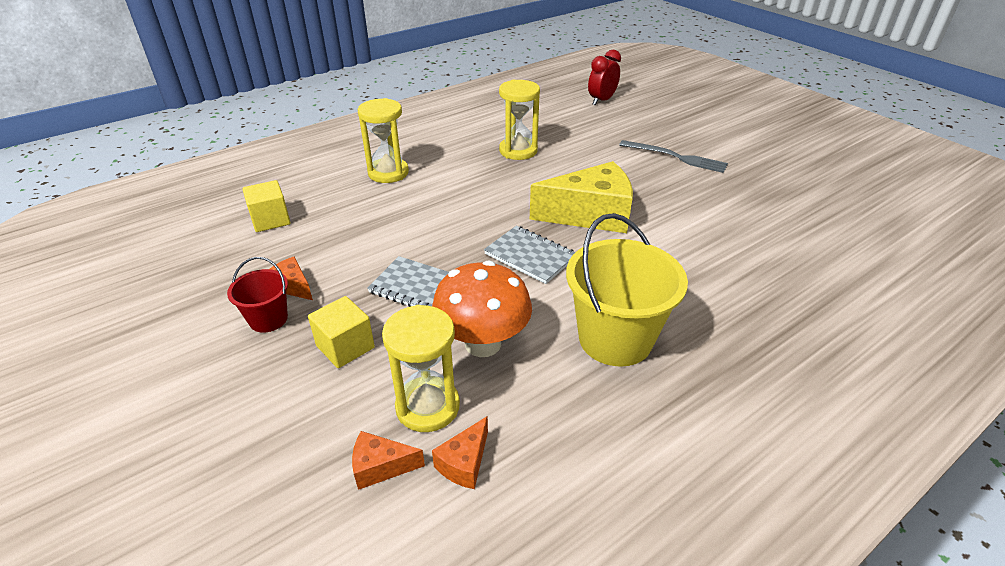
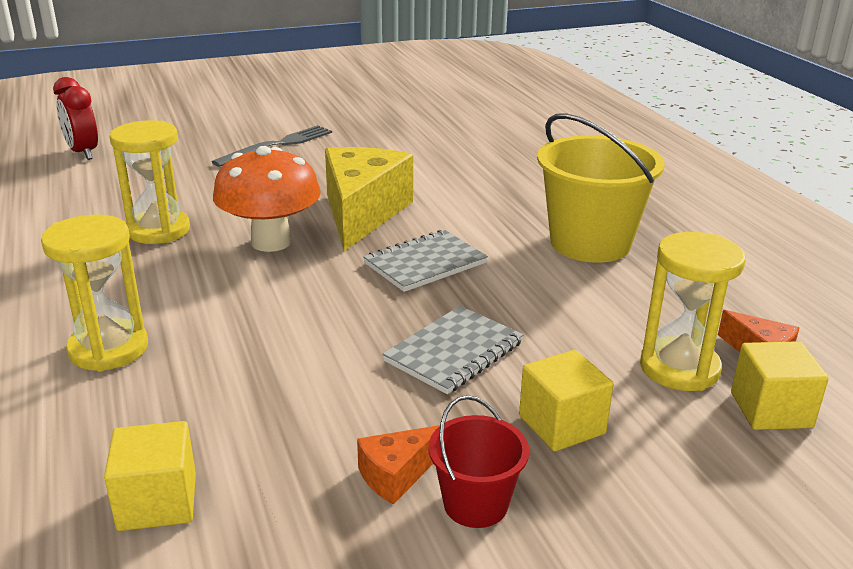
camera: 75 degrees left, 10 degrees down
(381, 467) = (771, 410): orange cheese -> yellow cube
(483, 343) = (579, 318): orange mushroom -> orange mushroom (271, 242)

